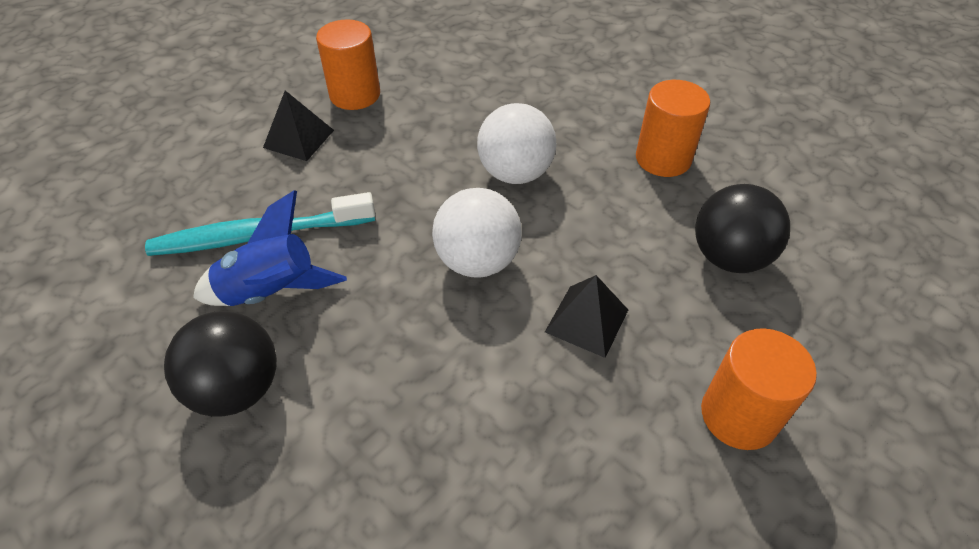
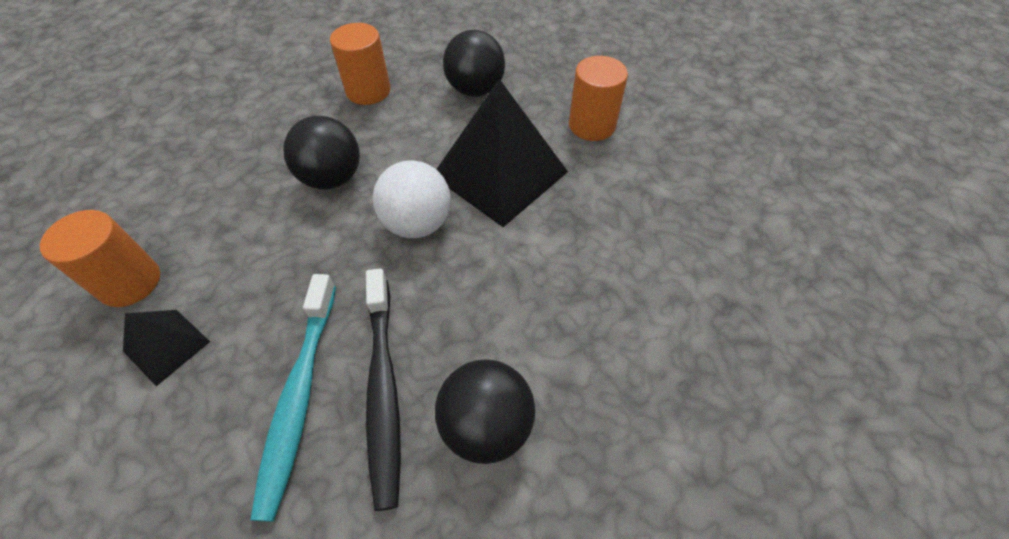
camera: 75 degrees left, 5 degrees up
(271, 292) = (383, 389): blue rocket -> black toothbrush
(515, 173) = (332, 178): white ball -> black ball
(586, 320) = (499, 173): black pyramid -> black pyramid, size x2.03

